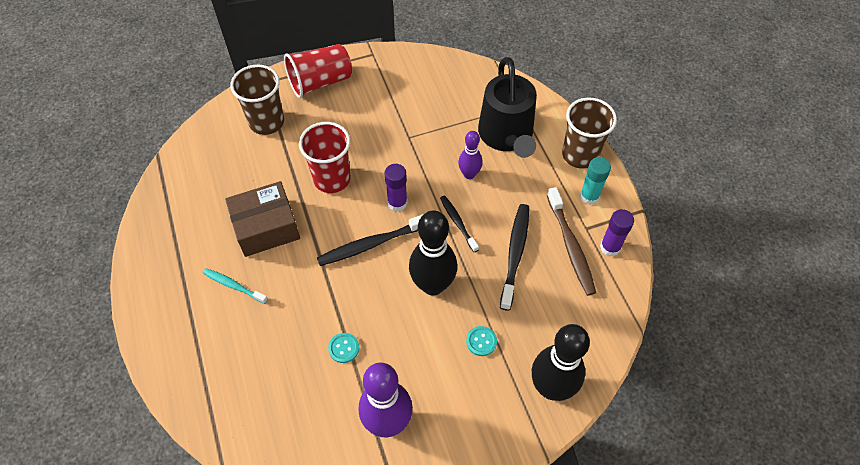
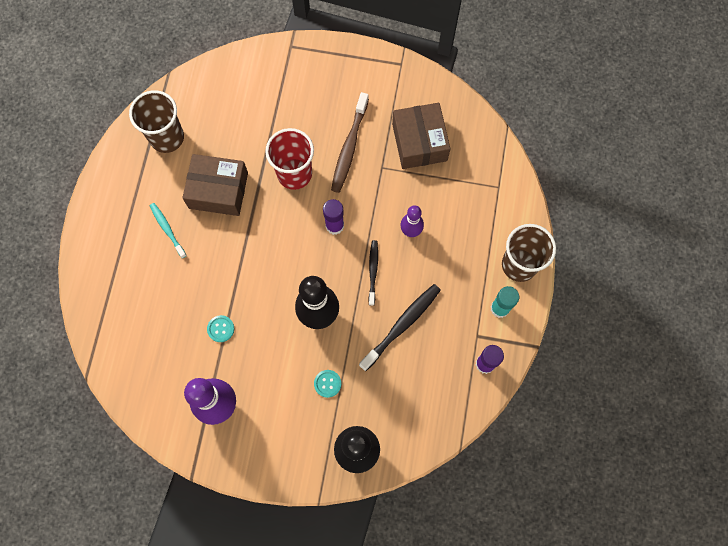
camera: 30 degrees right, 15 degrees up
(266, 122) = (271, 89): brown cup -> brown cup (167, 137)
(320, 82) = (338, 70): red cup -> none
(371, 244) = (292, 252): black toothbrush -> none
(429, 103) = (419, 142): none -> brown box
(507, 135) = (467, 211): black watering can -> none
(570, 246) = (452, 344): brown toothbrush -> brown toothbrush (349, 147)

